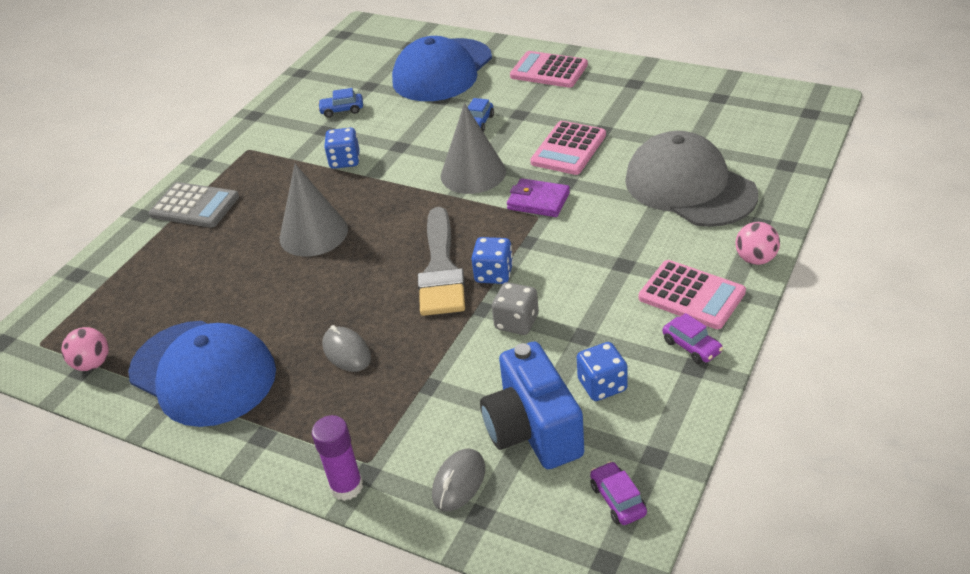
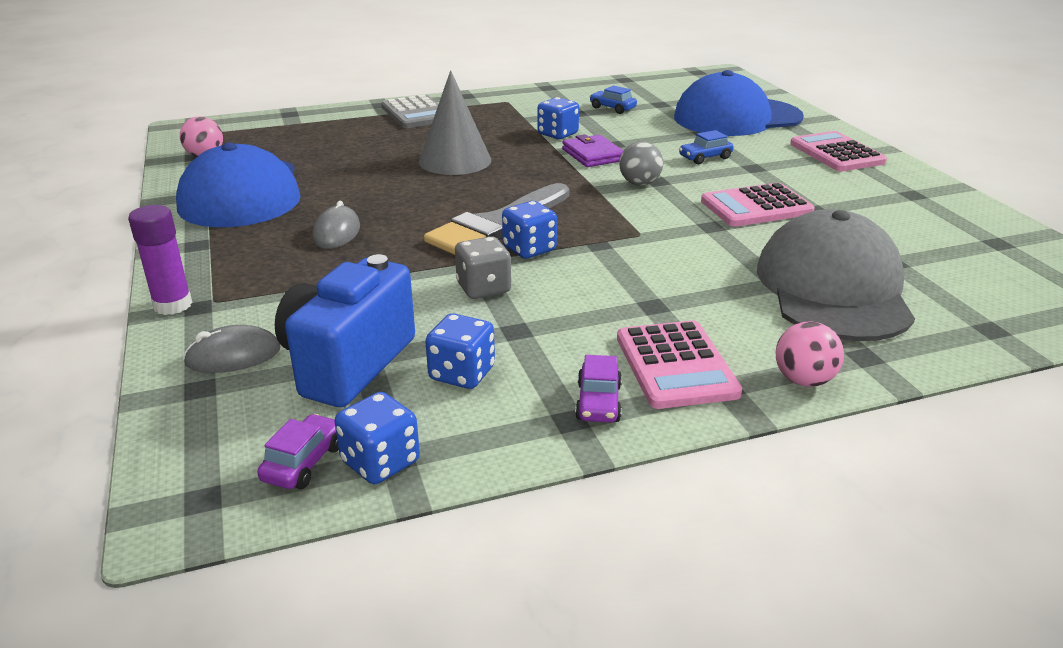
camera: 40 degrees right, 10 degrees down
(473, 173) = (639, 183): grey cone -> grey ball
(538, 201) = (660, 225): purple wallet -> purple wallet (593, 155)
(652, 466) = (380, 462): none -> blue dice

